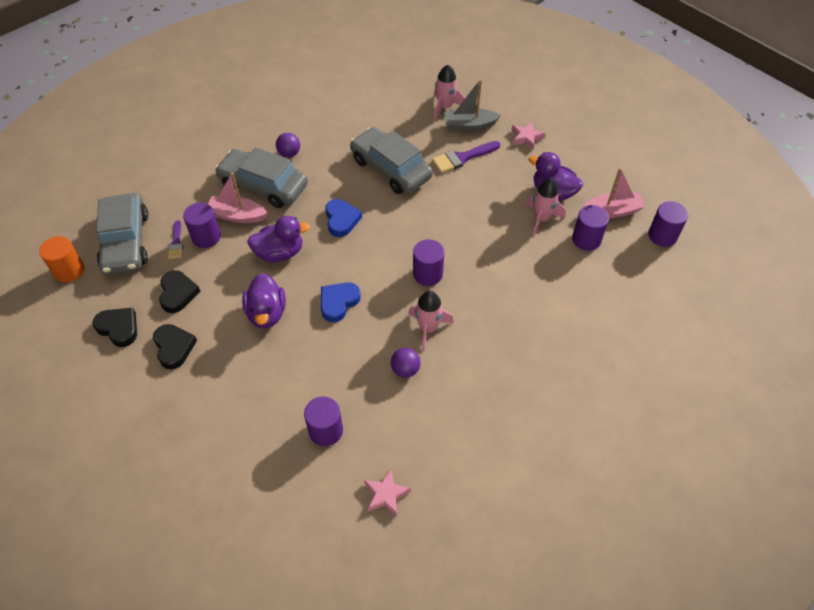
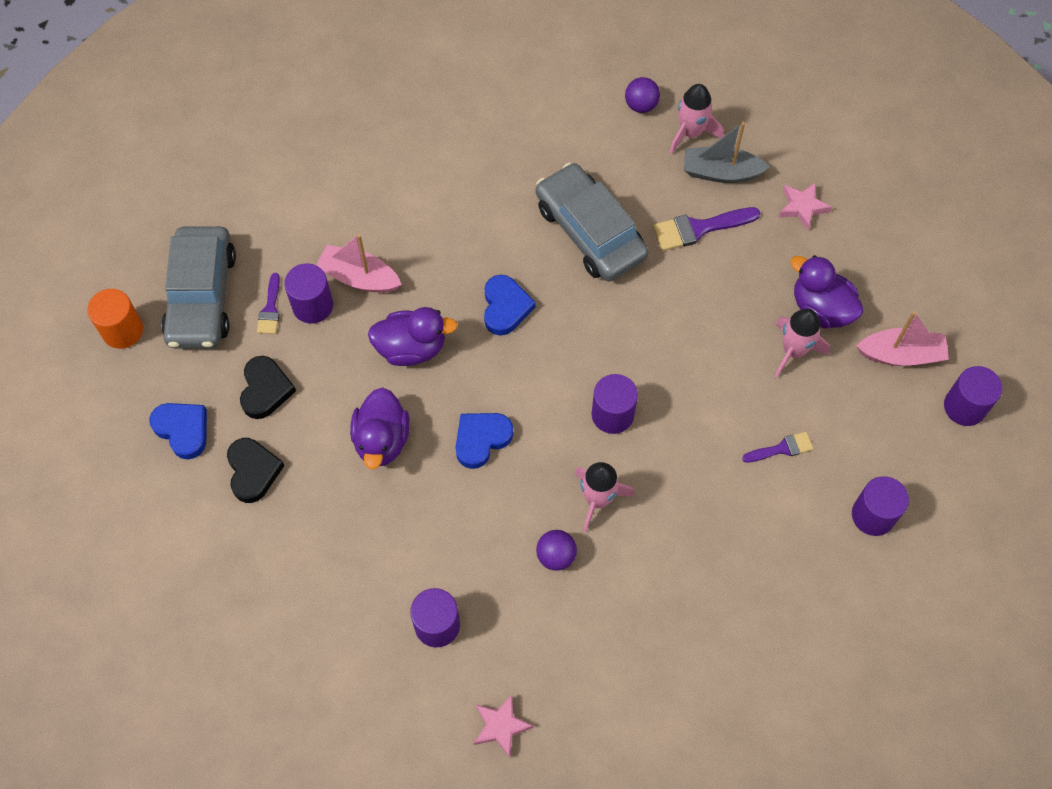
camera: 10 degrees right, 10 degrees up
(119, 328) = (183, 430): black heart -> blue heart
(263, 185) = (402, 232): grey car -> none
(289, 153) = (446, 183): purple ball -> purple ball (641, 105)
(548, 278) = (782, 448): none -> purple brush
(586, 239) = (851, 395): purple cylinder -> purple cylinder (873, 515)

